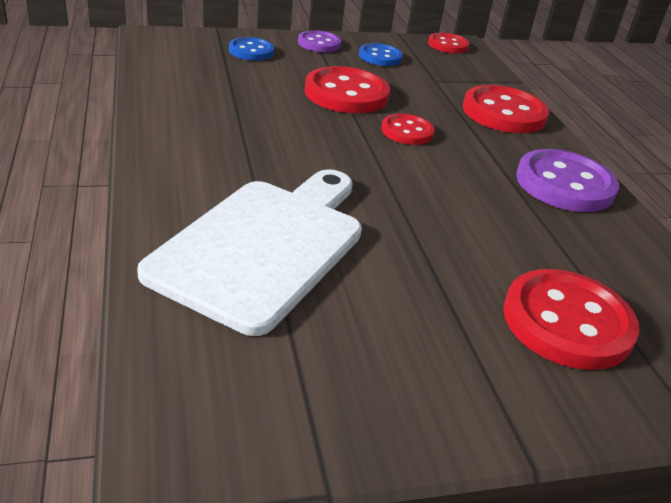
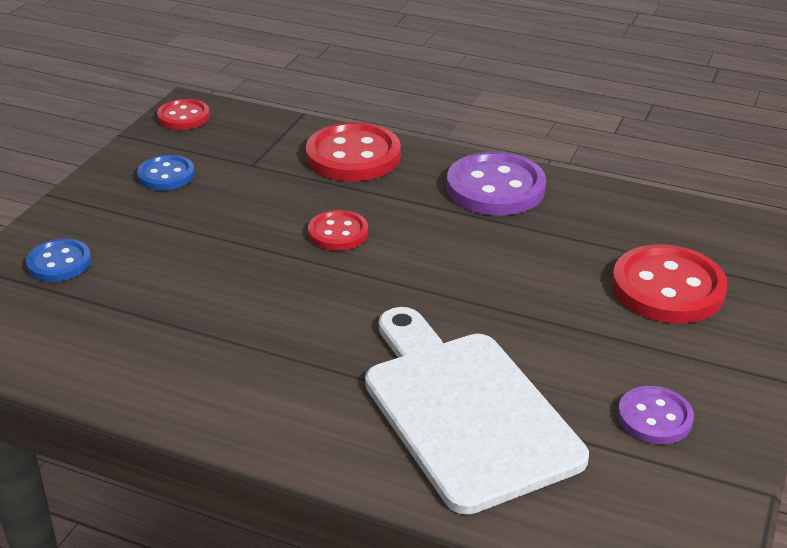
camera: 50 degrees left, 0 degrees up
(319, 43) = (90, 203): purple button -> purple button (654, 417)
(346, 94) = (228, 237): red button -> none

